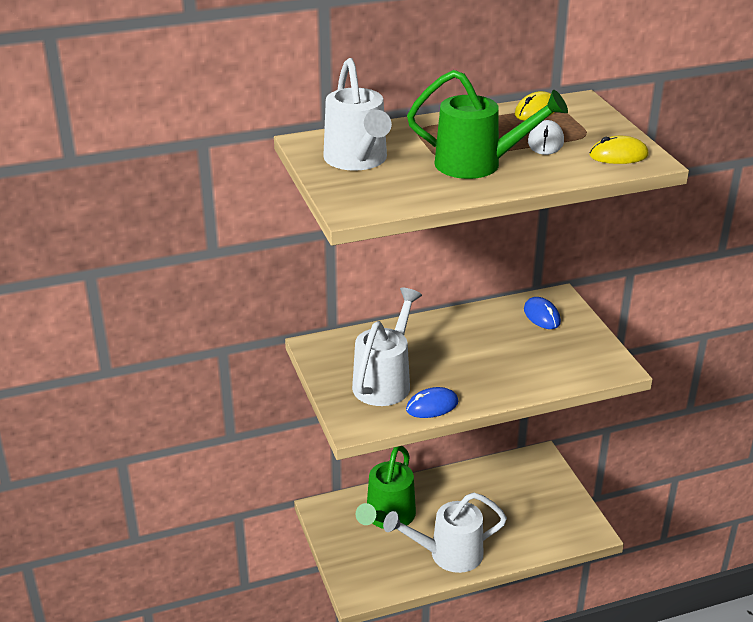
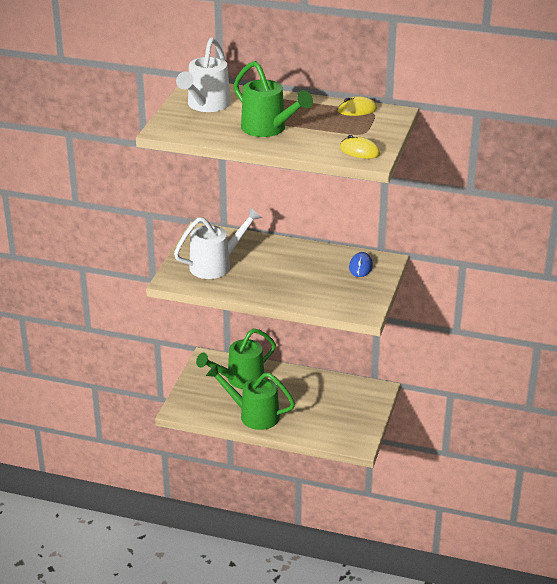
camera: 35 degrees right, 0 degrees up
(432, 406) = (225, 288): blue mouse -> none
(448, 554) = (253, 415): white watering can -> green watering can
(545, 142) = (330, 129): white mouse -> none

